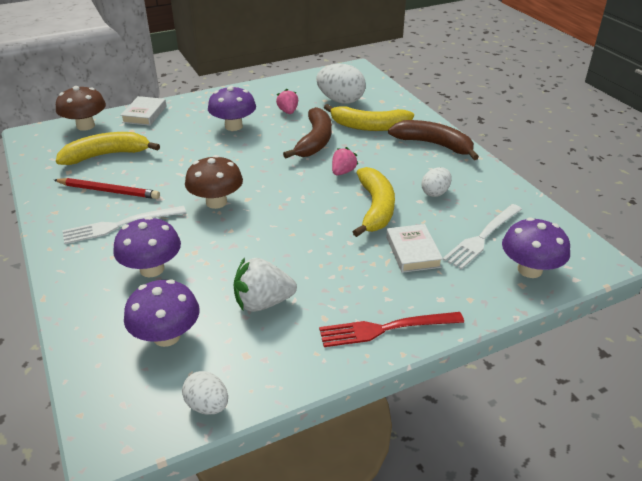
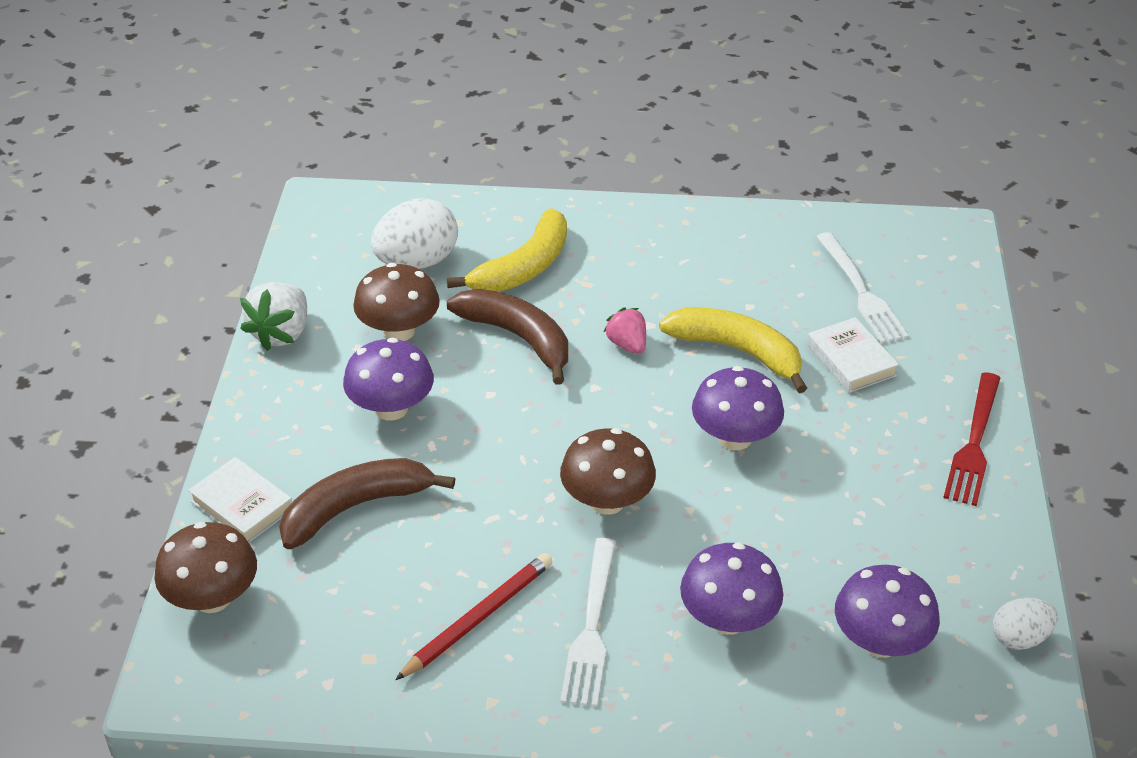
camera: 60 degrees left, 5 degrees up
(107, 155) = (354, 593): yellow banana -> none
(263, 303) = (868, 530): white strawberry -> white strawberry (281, 333)
(288, 111) = (399, 331): pink strawberry -> brown mushroom
(413, 252) = (851, 360): white book -> white book turned 45 degrees clockwise
(434, 145) = (627, 231): brown banana -> brown banana (356, 507)
(435, 193) = (742, 284): white egg -> none
(529, 270) = (941, 287): purple mushroom -> purple mushroom (735, 438)

